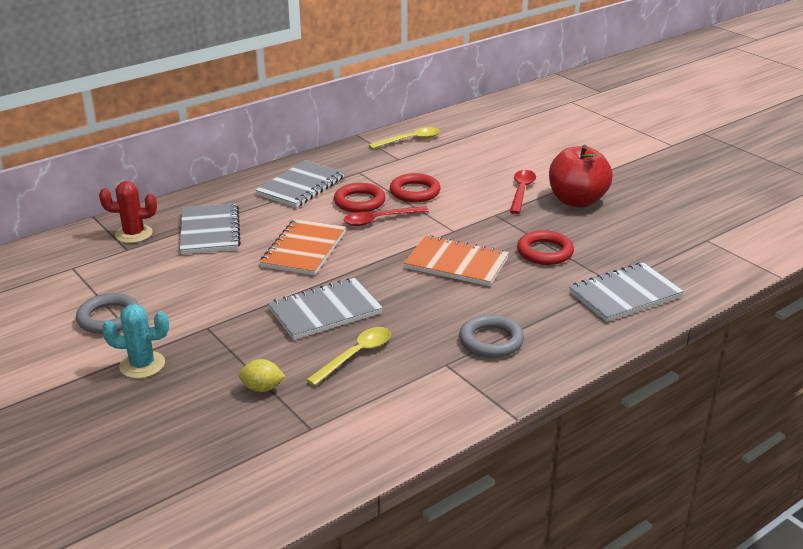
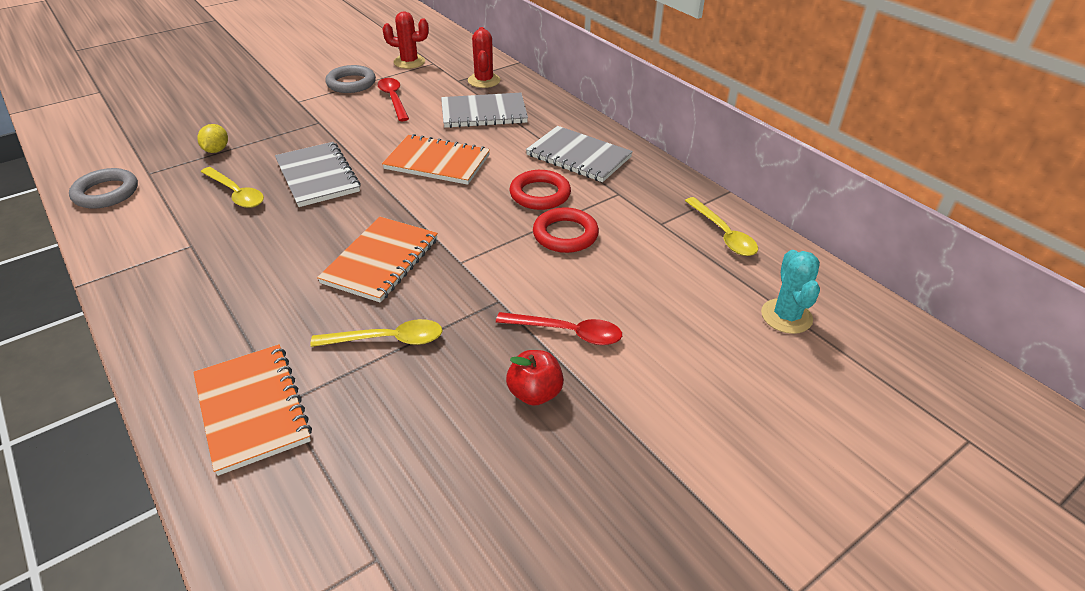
camera: 90 degrees right, 10 degrees up
(62, 283) = (409, 62): none -> red cactus
(142, 365) = (279, 101): turquoise cactus -> turquoise cactus (786, 316)
(380, 220) = (494, 208): red spoon -> red spoon (393, 99)
(491, 341) = (213, 278): grey ring -> grey ring (106, 193)
(545, 252) = (387, 339): red ring -> yellow spoon
(577, 201) = (535, 393): red apple -> red apple, size x0.55
(624, 294) = (252, 409): grey notebook -> orange notebook

